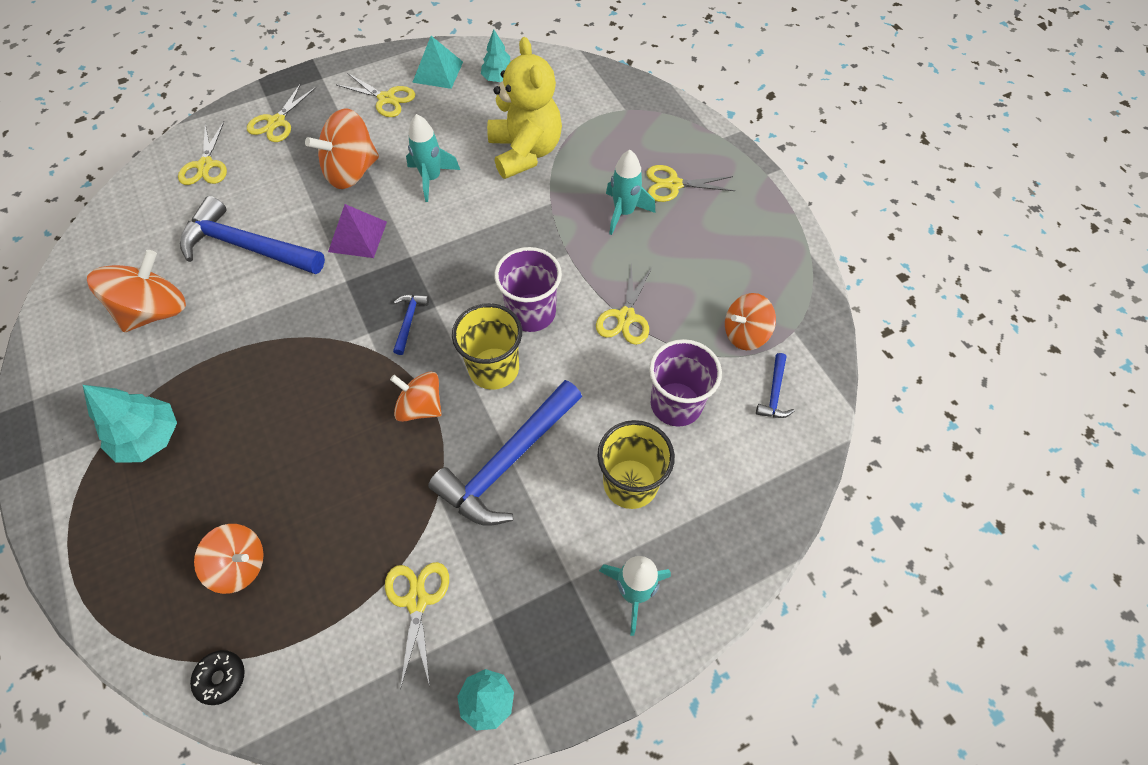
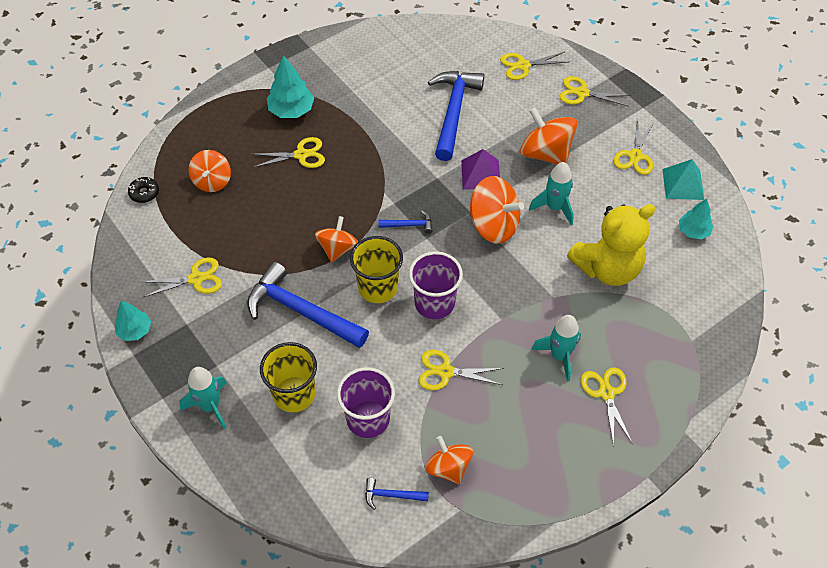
camera: 80 degrees right, 5 degrees down
(155, 311) = (387, 81): orange spinning top -> orange spinning top (493, 225)
(241, 434) = (301, 155): none -> yellow scissors

